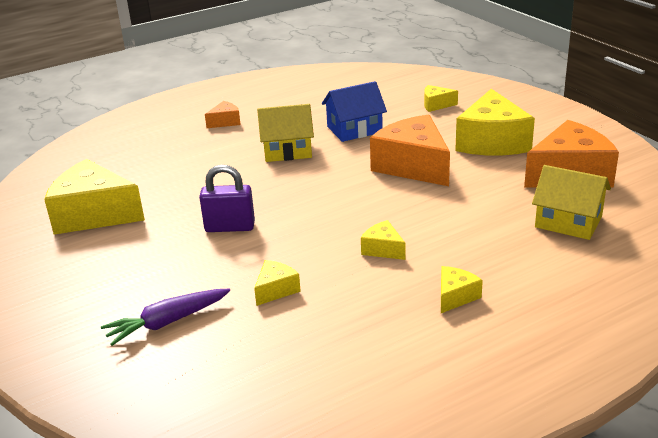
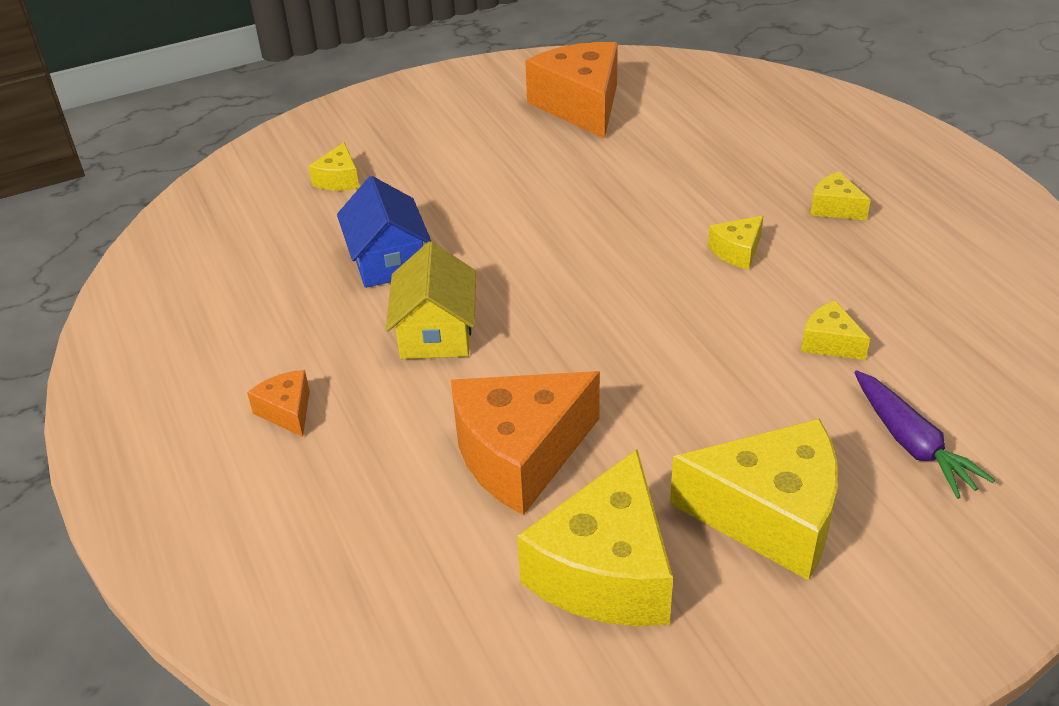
camera: 85 degrees left, 10 degrees up
(230, 227) = (670, 391): purple padlock -> none
(413, 166) = (526, 214): orange cheese -> orange cheese (520, 454)
(492, 142) = (477, 147): yellow cheese -> yellow cheese (769, 516)
(568, 221) = (687, 121): yellow house -> none

